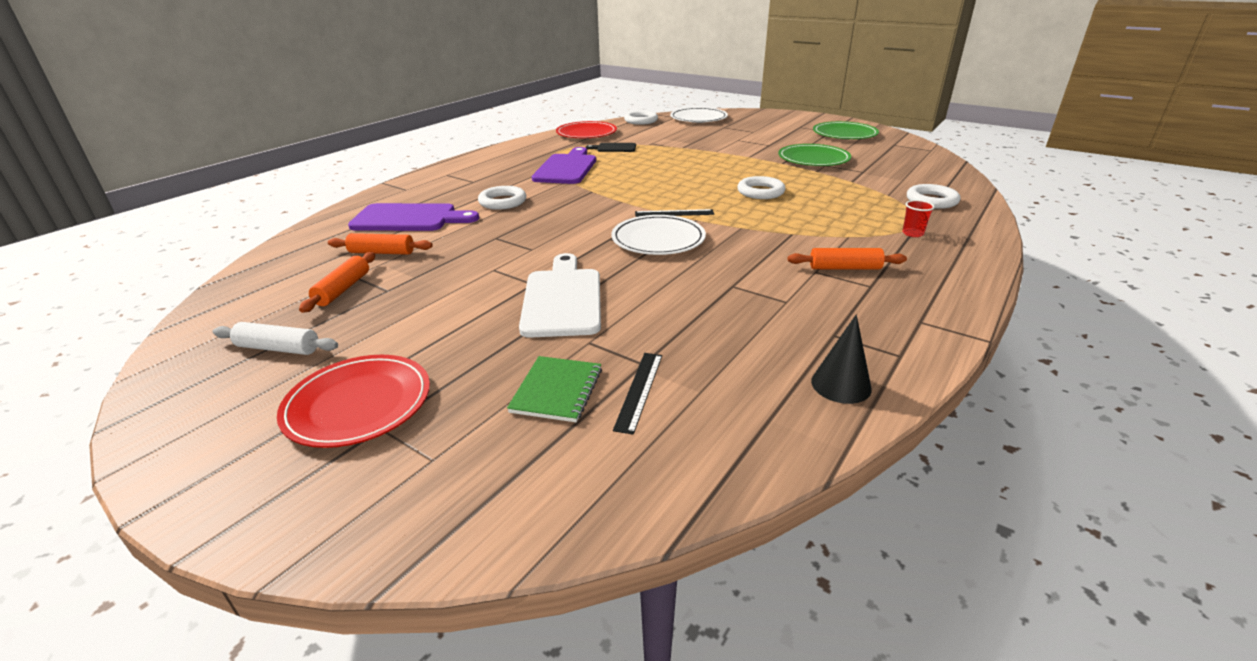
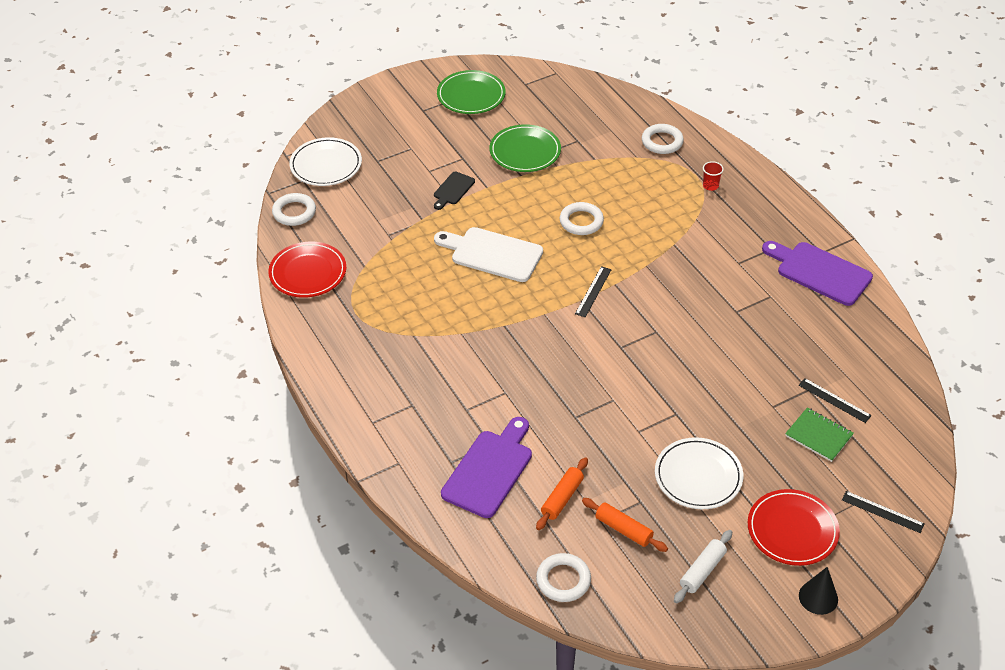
camera: 65 degrees left, 15 degrees up
(416, 494) = (882, 512): none -> black ruler
(502, 202) = (490, 394): white ring -> white ring (563, 580)
(562, 299) = (709, 404): white cutting board -> white cutting board (492, 254)
(566, 168) = (422, 324): purple cutting board -> purple cutting board (819, 272)
(614, 148) = (382, 268): black cutting board -> black cutting board (453, 190)
(658, 239) = (639, 320): white plate -> white plate (698, 476)
(841, 385) = (865, 318): black cone -> black cone (818, 597)
(844, 268) = (741, 247): orange rolling pin -> none

